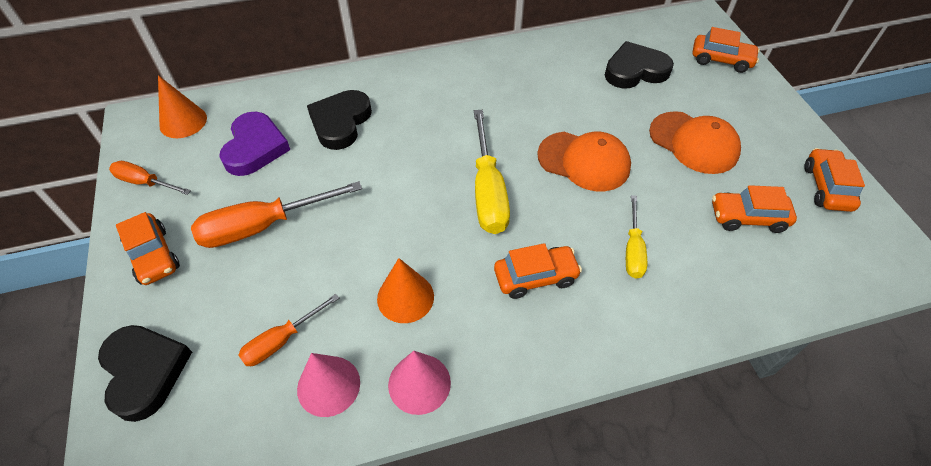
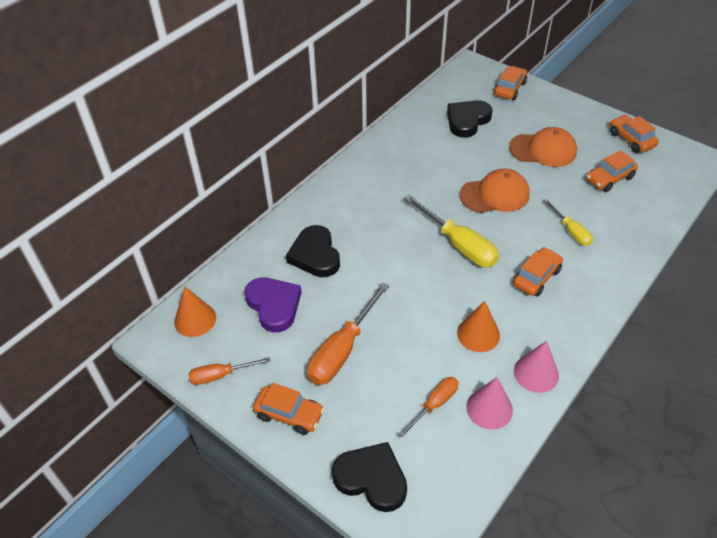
camera: 35 degrees left, 5 degrees down
(282, 340) = (434, 404): orange screwdriver -> orange screwdriver turned 150 degrees counterclockwise
(721, 60) = (509, 89): orange car -> orange car turned 45 degrees counterclockwise

